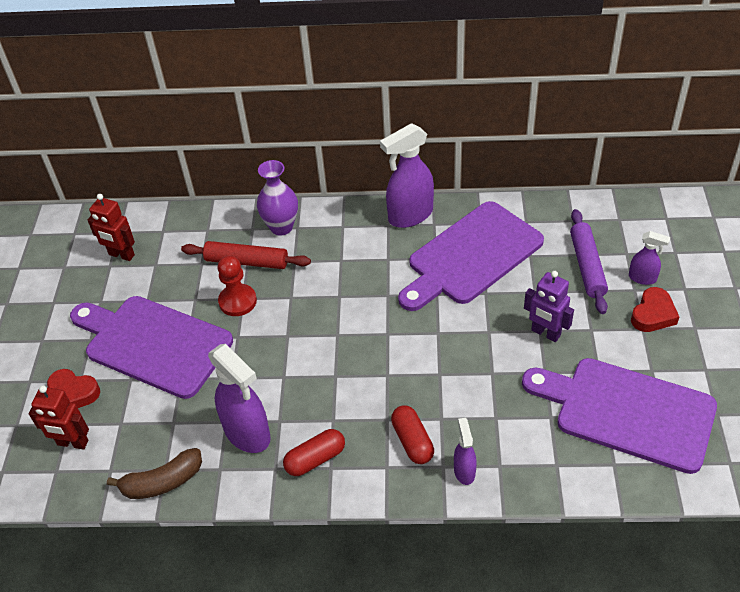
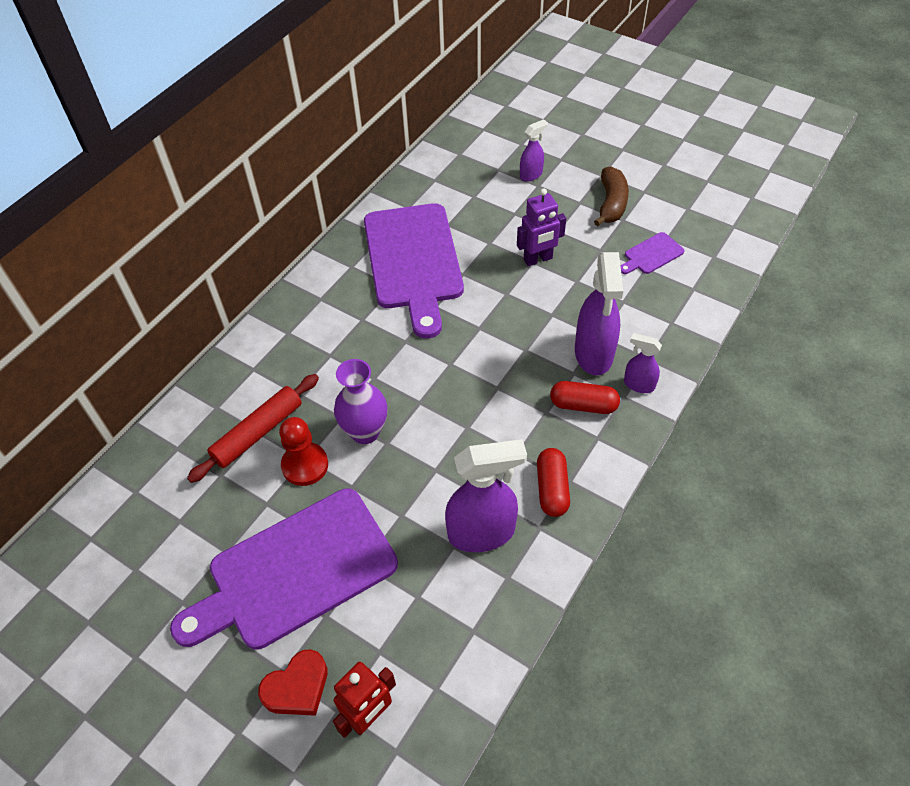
camera: 60 degrees left, 5 degrees up
(121, 255) = (131, 550): red robot -> none
(162, 482) = (487, 639): brown banana -> brown banana (611, 203)
(281, 227) = (239, 381): purple vase -> purple vase (365, 432)
(410, 216) = (325, 277): purple spray bottle -> purple spray bottle (593, 354)
(587, 266) = (491, 198): purple rolling pin -> none
(627, 412) = (651, 254): purple cutting board -> purple cutting board, size x0.41
(653, 314) = (571, 189): red heart -> none

